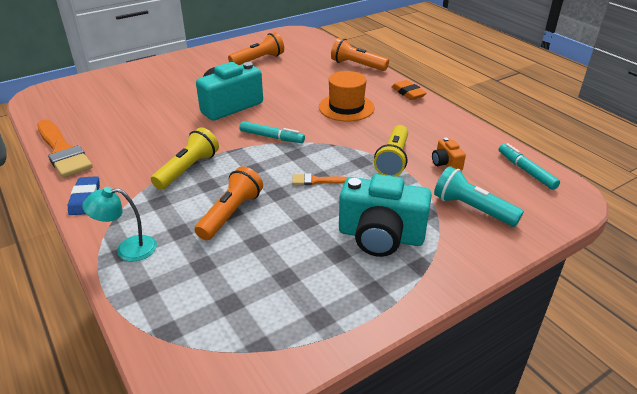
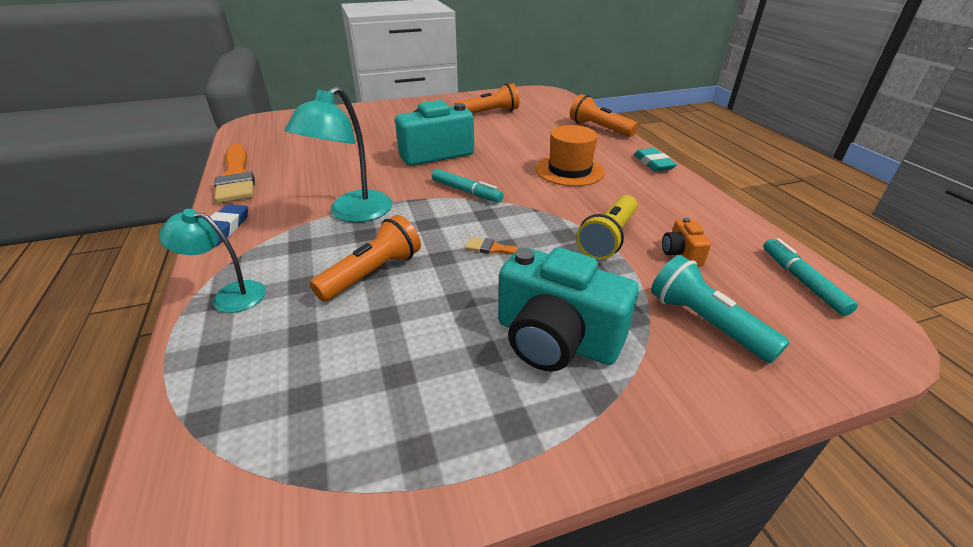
camera: 15 degrees right, 0 degrees up
(188, 169) = (352, 213): yellow flashlight -> turquoise lamp
(408, 93) = (653, 163): orange eraser -> turquoise eraser

